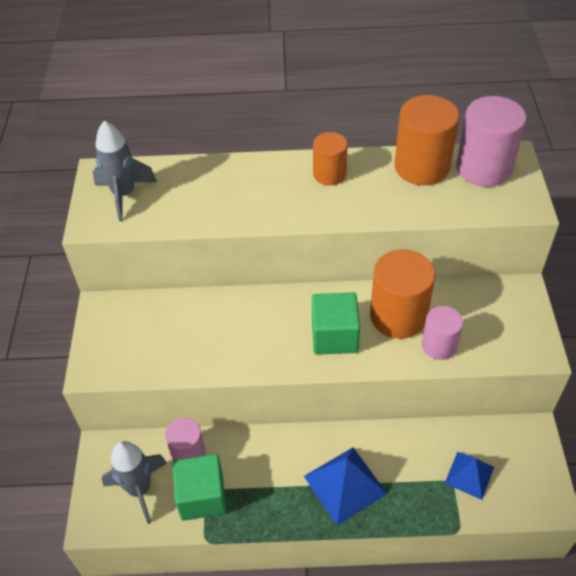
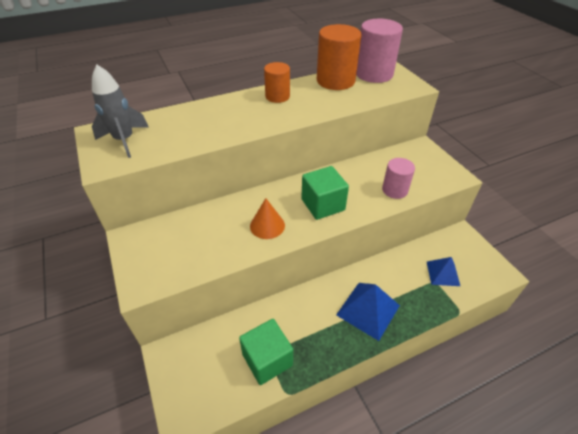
camera: 25 degrees left, 5 degrees down
(139, 489) = (212, 374): grey rocket -> none
(188, 453) = (240, 330): pink cylinder -> none
(254, 342) = (267, 225): none -> orange cone
(398, 316) = (357, 180): orange cylinder -> none

